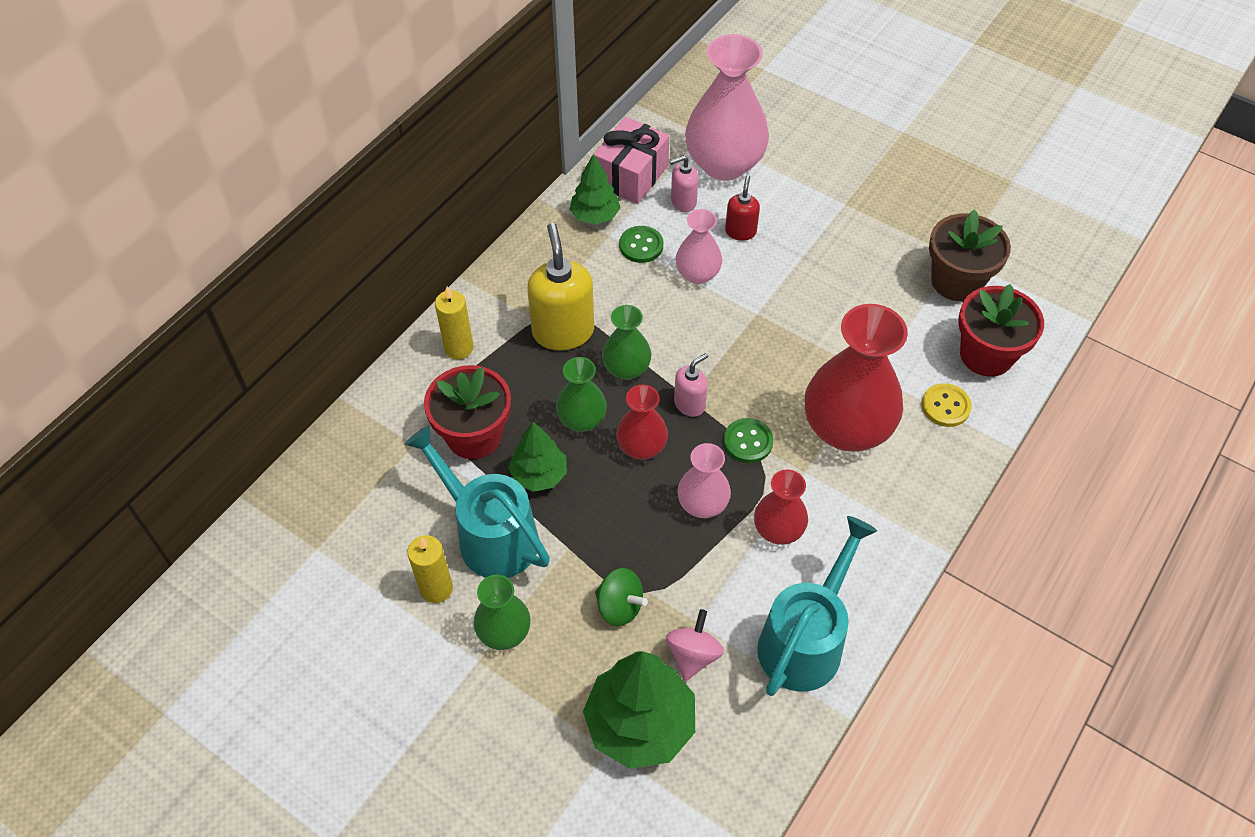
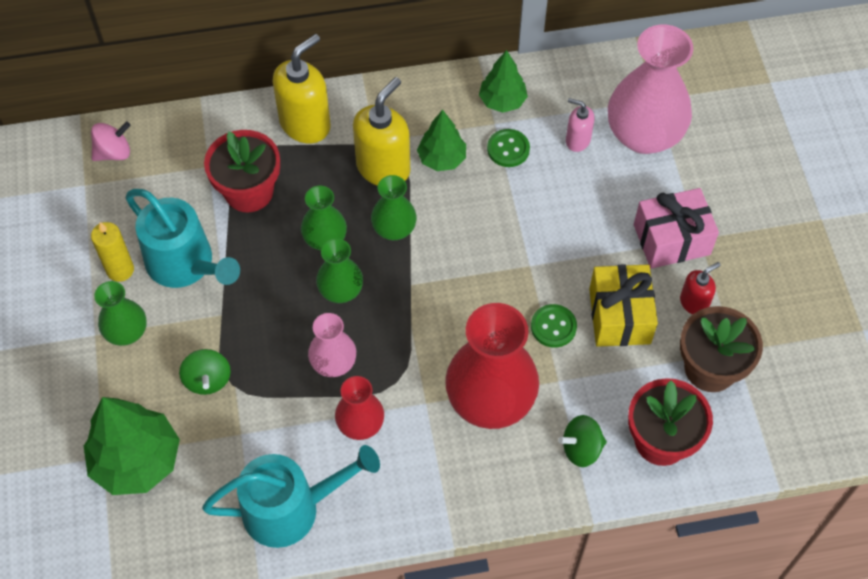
camera: 45 degrees right, 5 degrees up
(459, 348) = (305, 124): yellow candle -> yellow soap dispenser
(490, 535) = (186, 264): turquoise watering can -> turquoise watering can turned 135 degrees clockwise
(539, 475) = (258, 252): green tree -> green tree (442, 159)
(631, 175) = (564, 90): pink gift -> pink gift (671, 239)
(641, 447) = (341, 290): red vase -> green vase
(689, 404) = (406, 289): pink soap dispenser -> none
(693, 655) = (214, 450): pink spinning top -> pink spinning top (114, 152)
(697, 274) = (522, 202): pink vase -> none
(740, 231) = (592, 196): red soap dispenser -> red soap dispenser (694, 303)
(748, 442) = (413, 349): green button -> green button (553, 327)
(858, 296) = (619, 316): none -> yellow gift
(945, 406) = (581, 448): yellow button -> green spinning top

